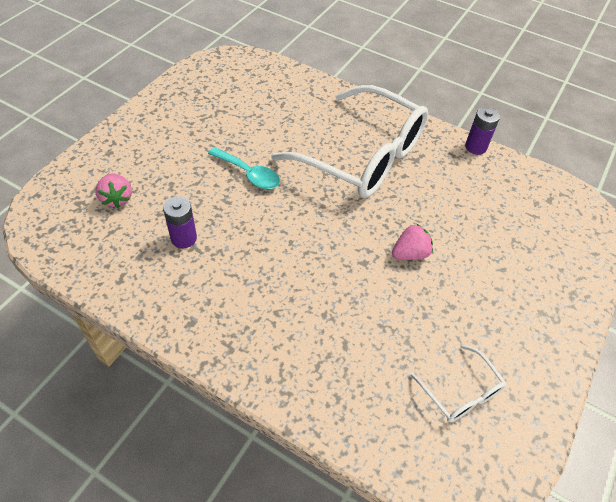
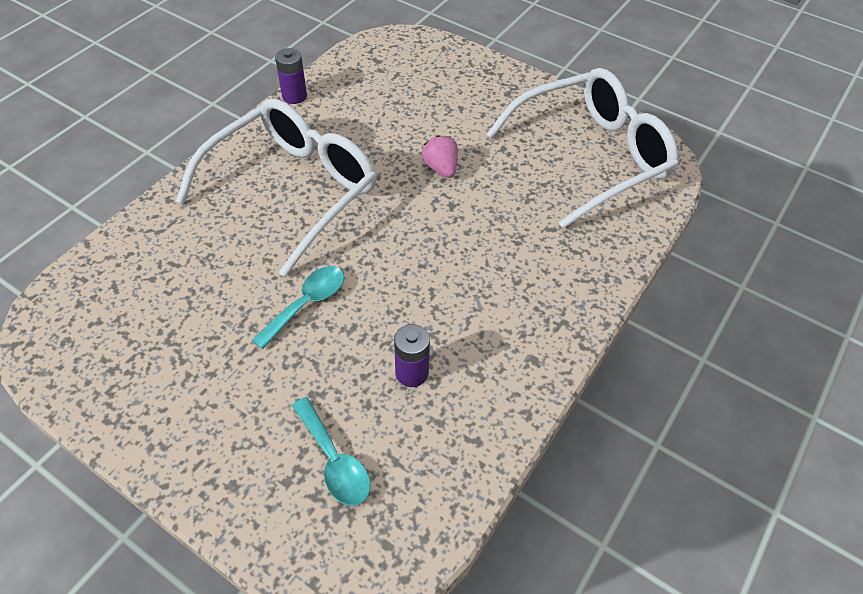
camera: 85 degrees left, 0 degrees up
(117, 198) = (334, 461): pink strawberry -> turquoise spoon
(460, 392) = (590, 157): white glasses -> white glasses, size x2.34

